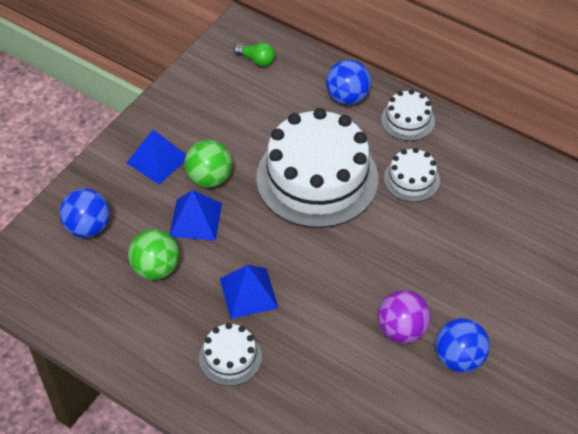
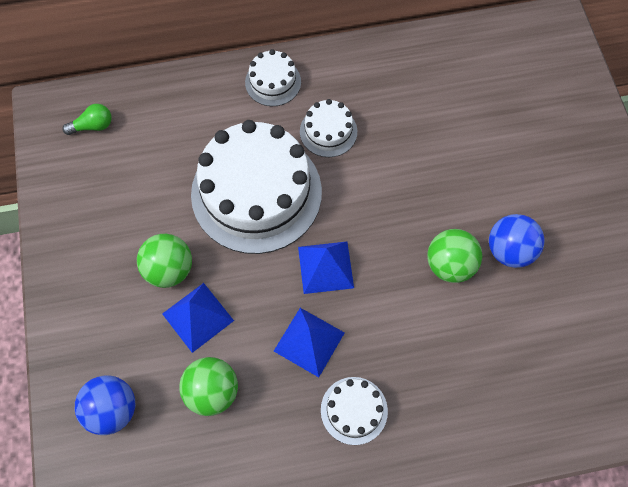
camera: 45 degrees left, 15 degrees up
(157, 160) = (105, 292): blue pyramid -> blue pyramid (325, 267)
(347, 97) = (205, 100): blue ball -> none
(402, 330) = (449, 265): purple ball -> green ball

